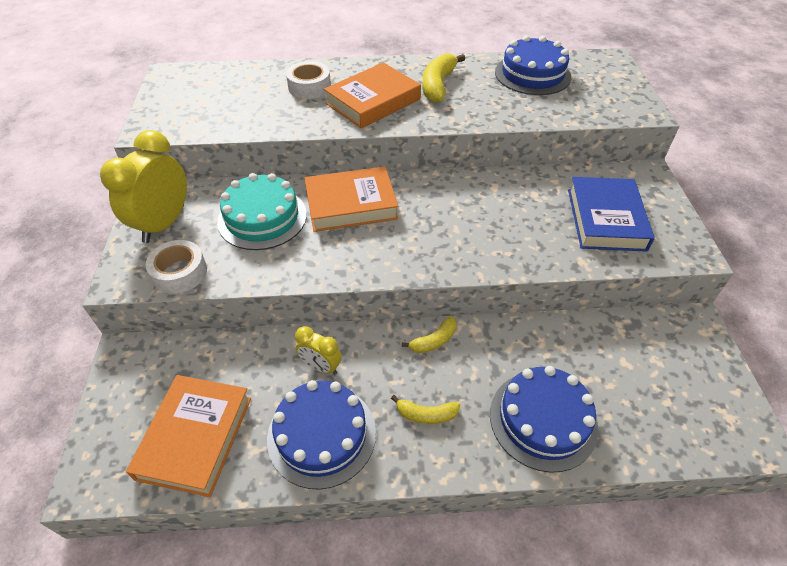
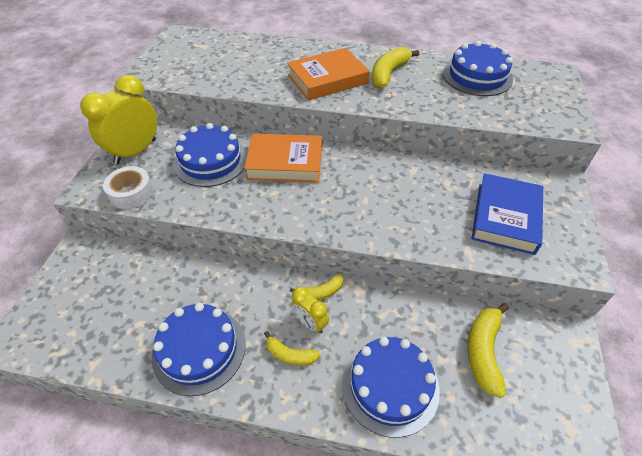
camera: 15 degrees right, 0 degrees up
(195, 437) = (103, 326): orange book -> none
(262, 218) = (210, 161): turquoise cake -> blue cake
(309, 87) = (280, 60): white tape -> none
(321, 366) = (220, 293): yellow clock -> yellow clock (310, 323)
(622, 362) = (483, 351): none -> yellow banana

